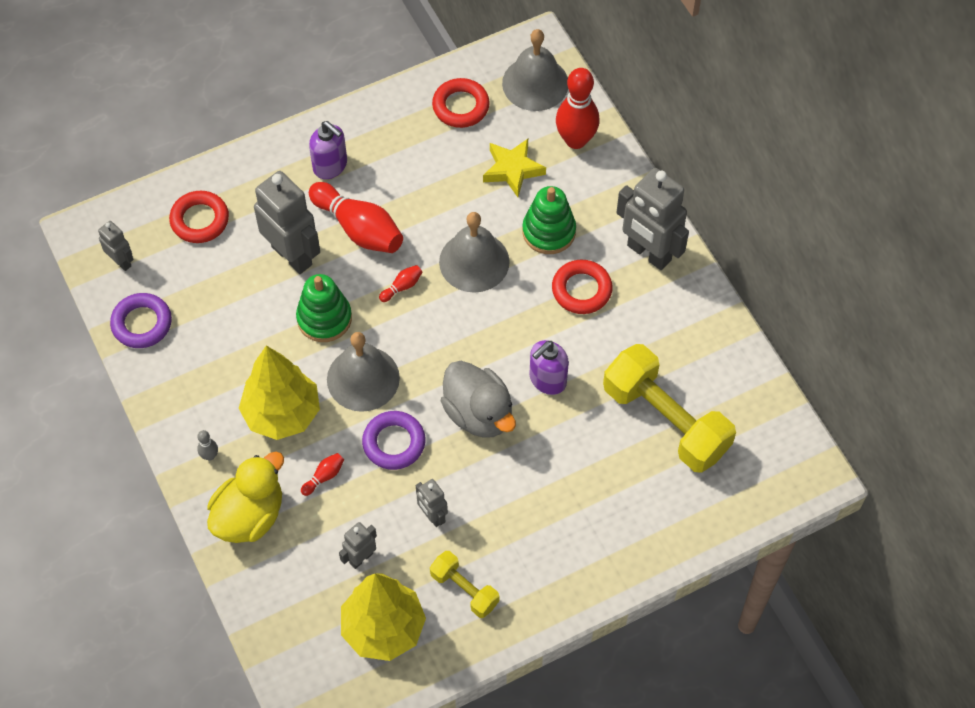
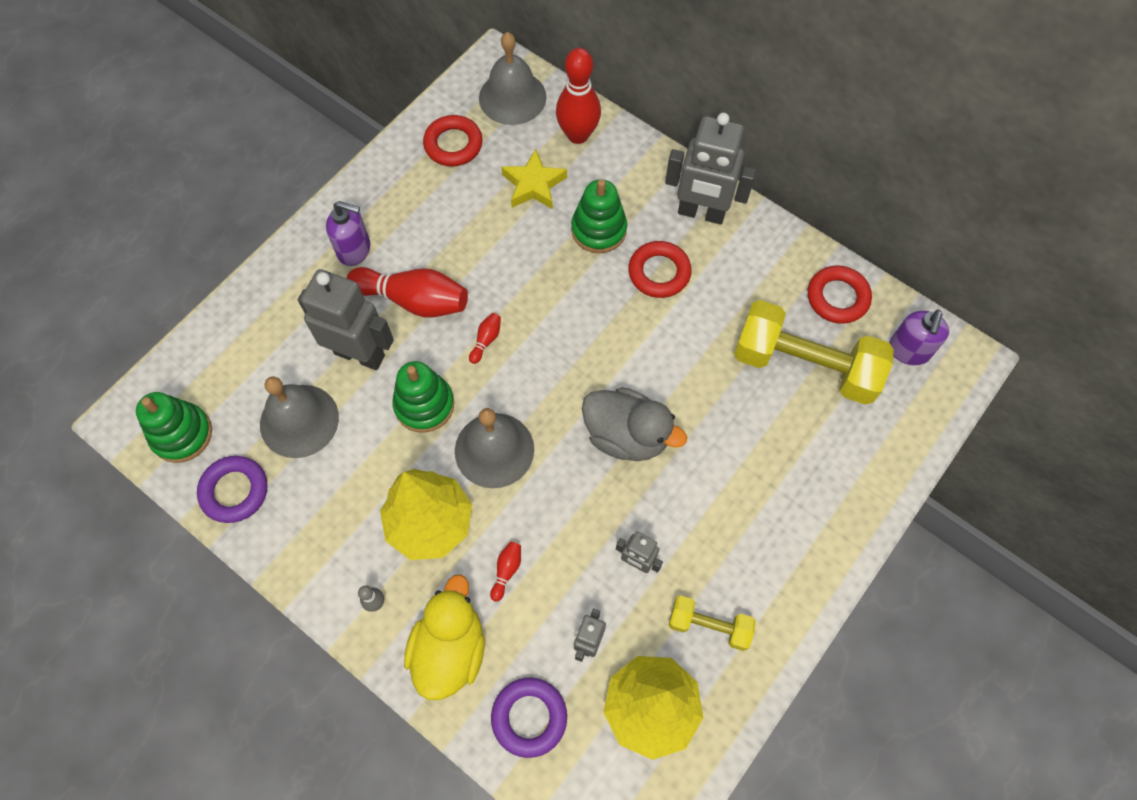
camera: 25 degrees left, 5 degrees up
(121, 261) = (182, 434): grey robot -> green stacking toy
(200, 220) = (246, 357): red ring -> red ring (837, 297)
(394, 443) = (559, 503): purple ring -> purple ring (529, 717)
(474, 261) = (543, 287): grey bell -> grey bell (299, 420)
(547, 380) = (674, 373): purple soap dispenser -> purple soap dispenser (908, 351)

